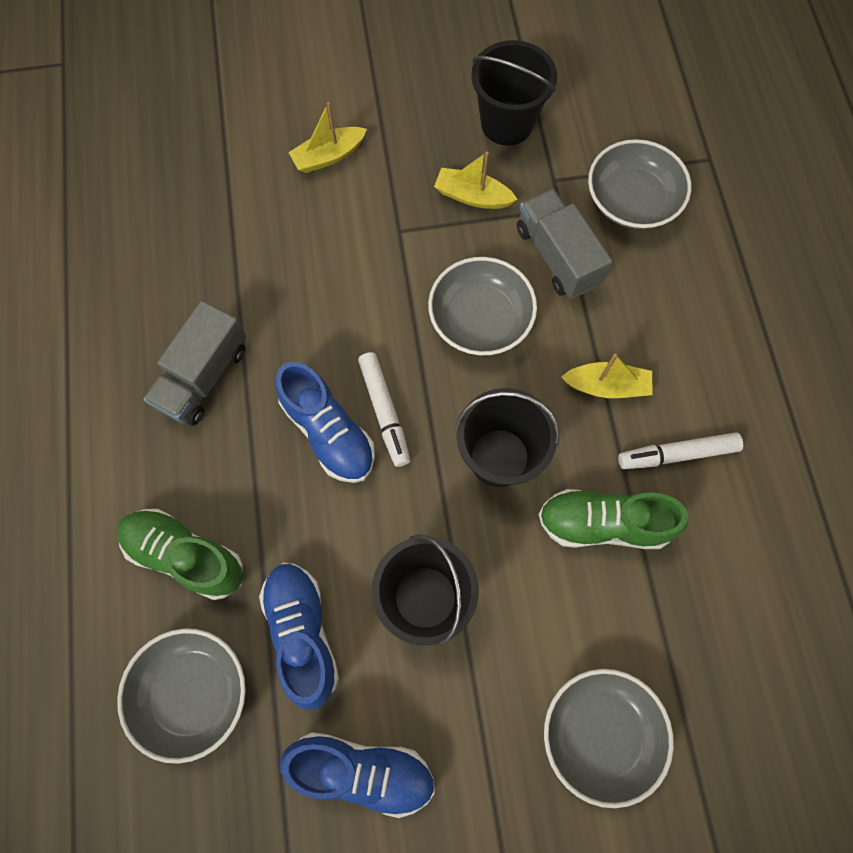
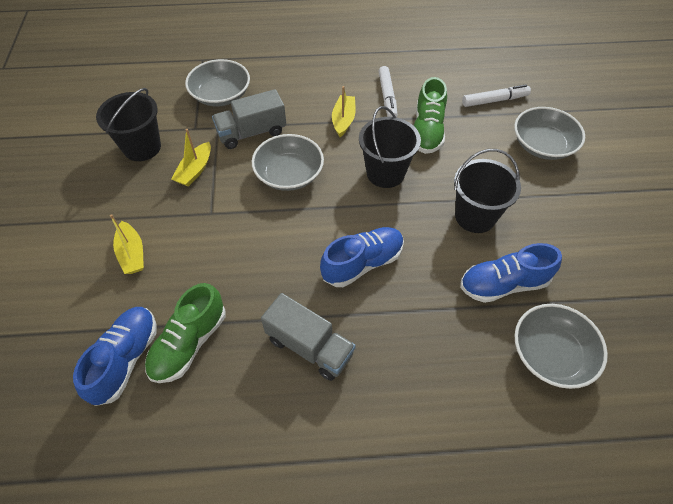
camera: 85 degrees left, 15 degrees down
(185, 556) = (454, 359): green shoe -> green shoe (189, 343)
(362, 770) = (582, 255): blue shoe -> blue shoe (125, 359)
(384, 412) = (350, 230): white marker -> white marker (494, 100)

